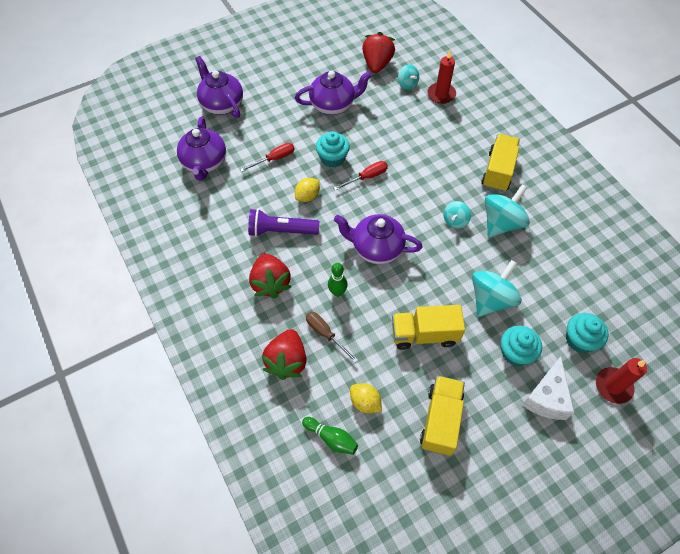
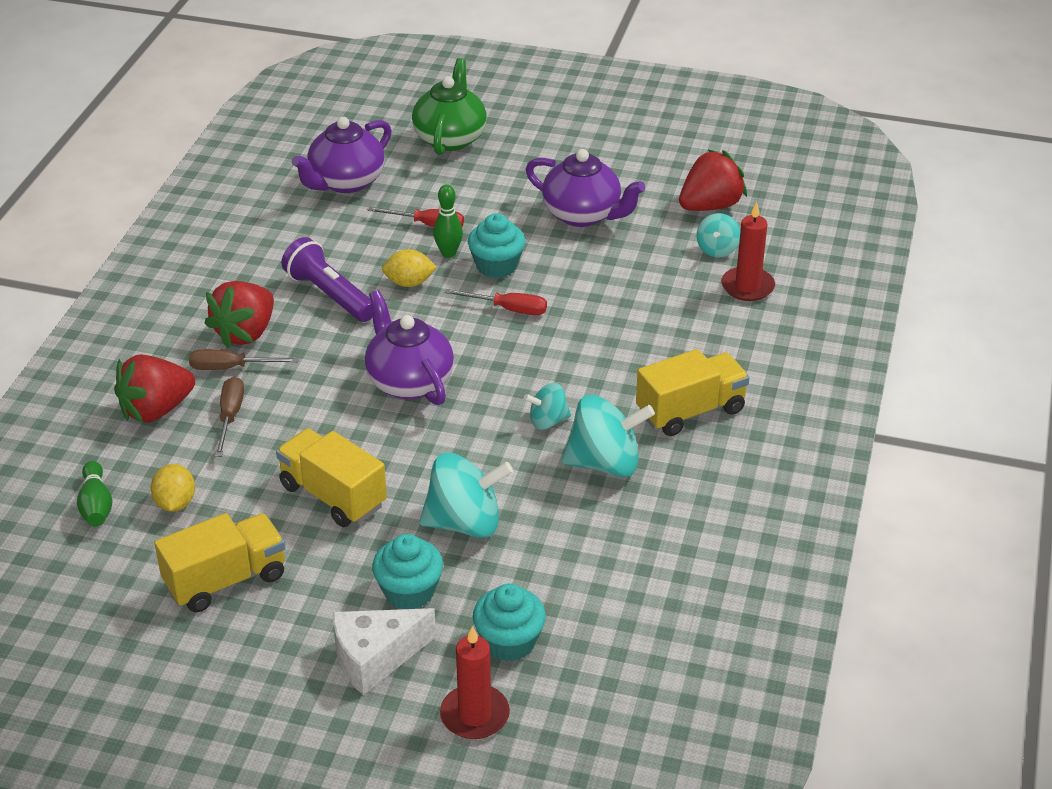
camera: 45 degrees right, 20 degrees down
(222, 104) = (450, 138): purple teapot -> green teapot
(290, 307) = (231, 368): none -> brown screwdriver
(337, 292) = (301, 390): green bowling pin -> green bowling pin (448, 253)

